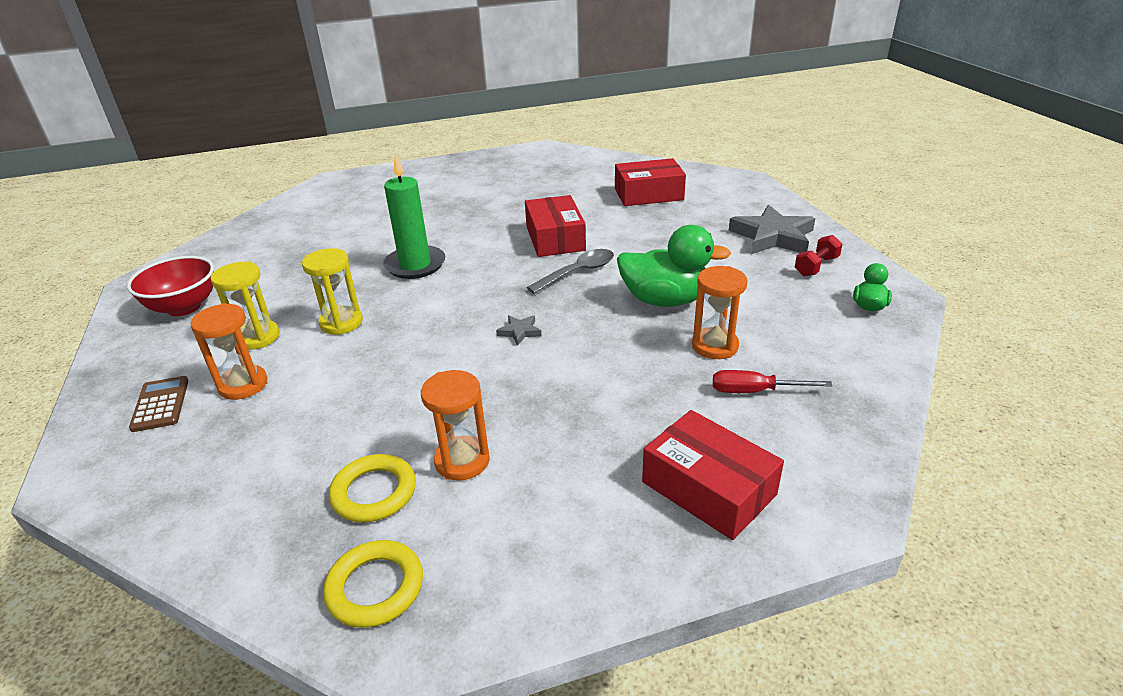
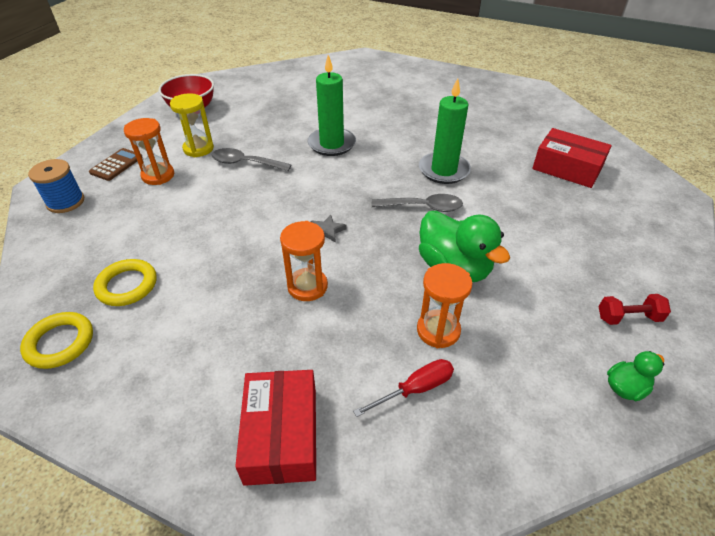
camera: 40 degrees right, 10 degrees up
(144, 475) = (65, 202): none -> blue spool
(341, 323) = (245, 163): yellow hourglass -> grey spoon
(462, 461) = (186, 299): orange hourglass -> orange hourglass (307, 286)
(555, 238) = (444, 170): red box -> green candle
(755, 391) = (415, 389): red screwdriver -> red screwdriver turned 105 degrees clockwise
(772, 236) = (626, 265): grey star -> none

